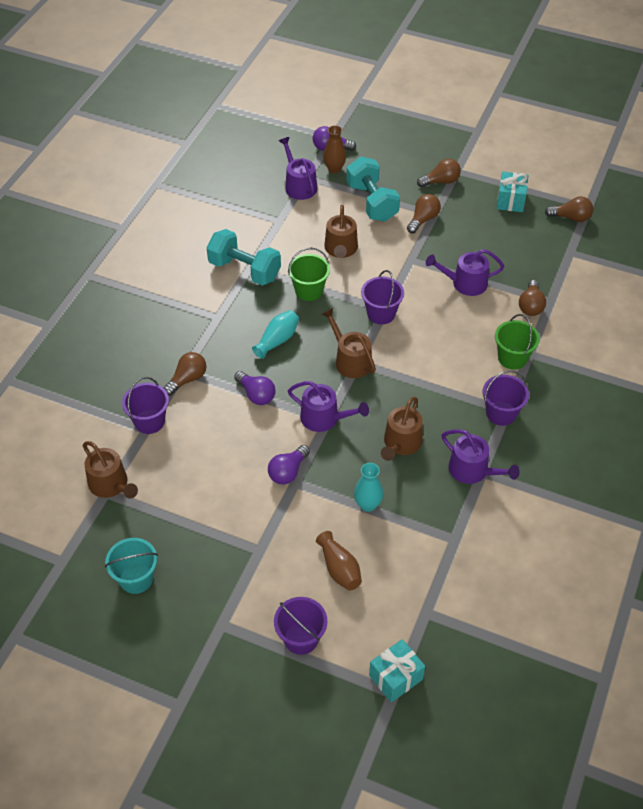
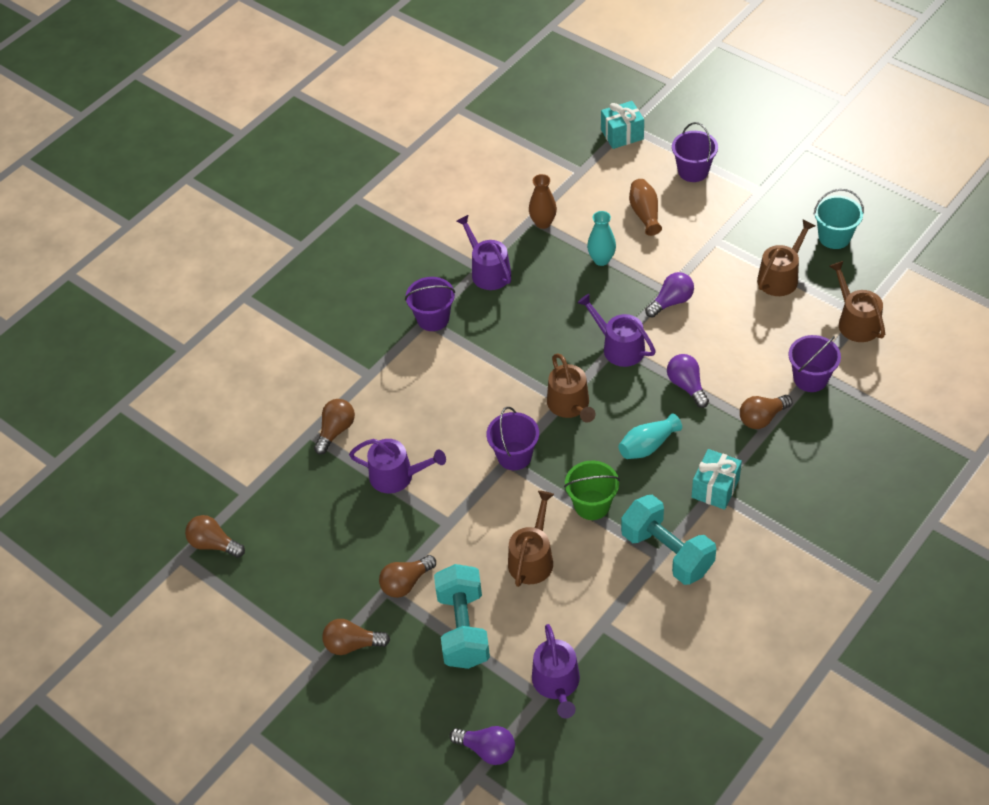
camera: 160 degrees left, 0 degrees up
(334, 169) = (495, 705): brown vase -> brown vase (543, 223)
(401, 443) = (548, 308): brown watering can -> brown watering can (780, 277)
(510, 201) = (275, 589): turquoise gift -> turquoise gift (715, 488)
(512, 358) = (390, 373): green bucket -> none

